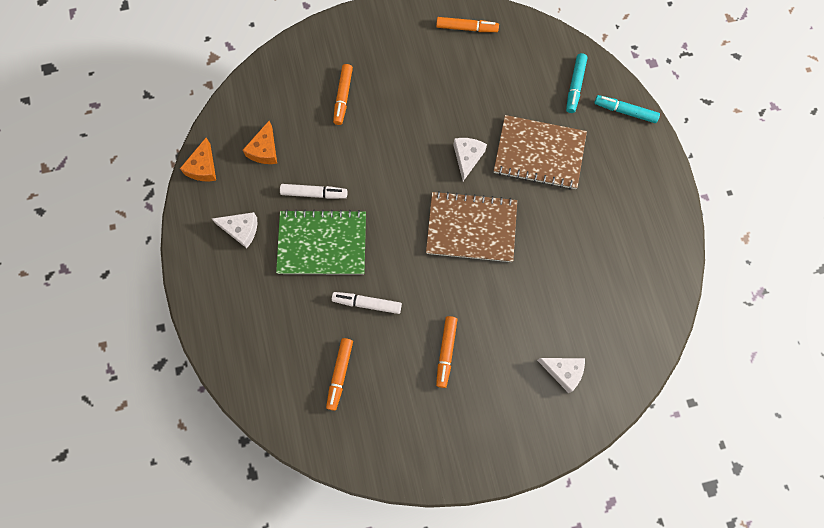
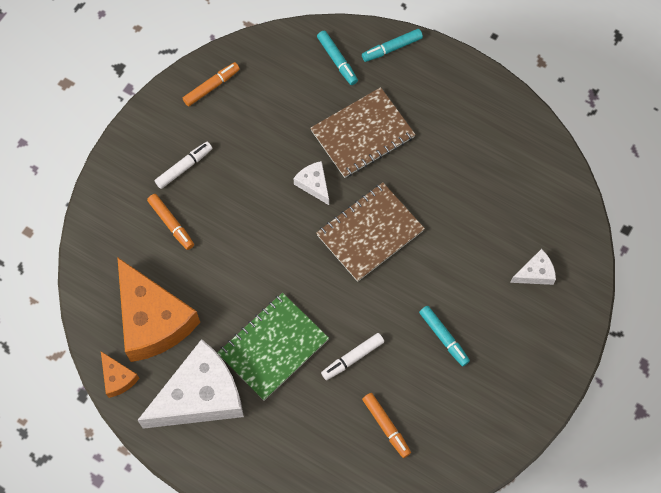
camera: 45 degrees left, 5 degrees down
(241, 230) = (200, 396): white cheese -> white cheese, size x2.25
(264, 150) = (153, 320): orange cheese -> orange cheese, size x2.25
(314, 193) = (227, 316): white marker -> white marker (184, 167)
(446, 352) = (443, 337): orange marker -> turquoise marker

